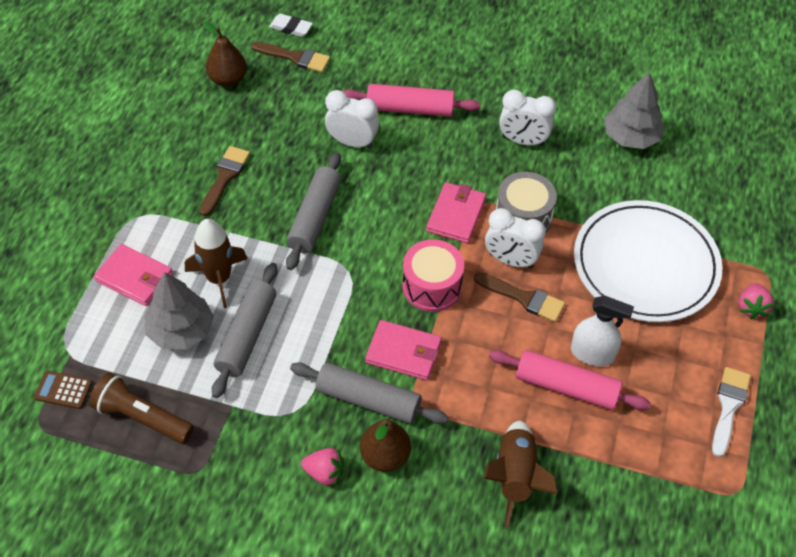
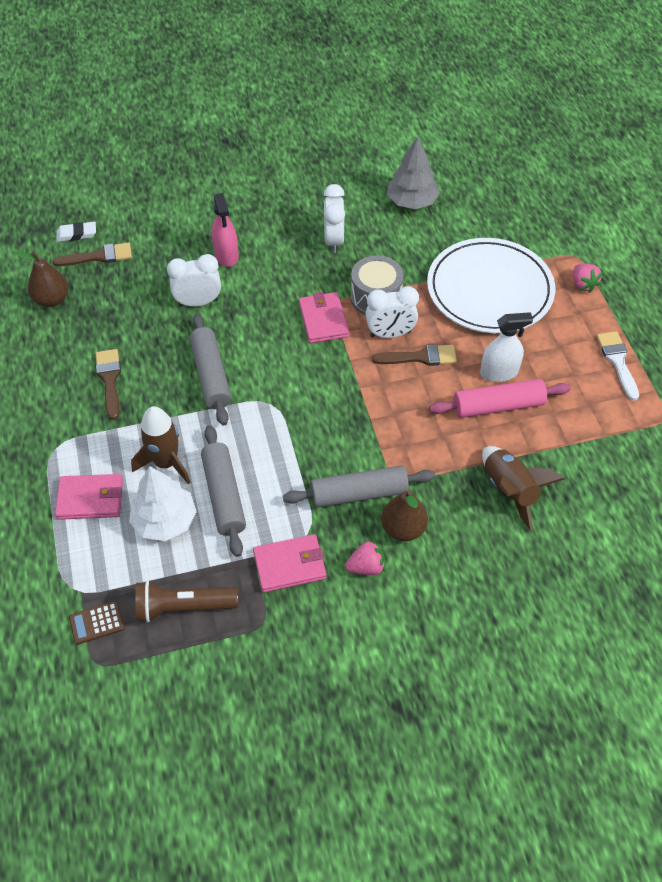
camera: 30 degrees left, 0 degrees up
(181, 330) = (165, 520): grey tree -> white tree
(403, 352) = (359, 443): pink wallet -> pink wallet (290, 565)
(410, 109) = (226, 255): pink rolling pin -> pink spray bottle
(432, 286) = (344, 383): pink drum -> none
(523, 141) = (334, 240): white clock -> white clock turned 105 degrees clockwise

